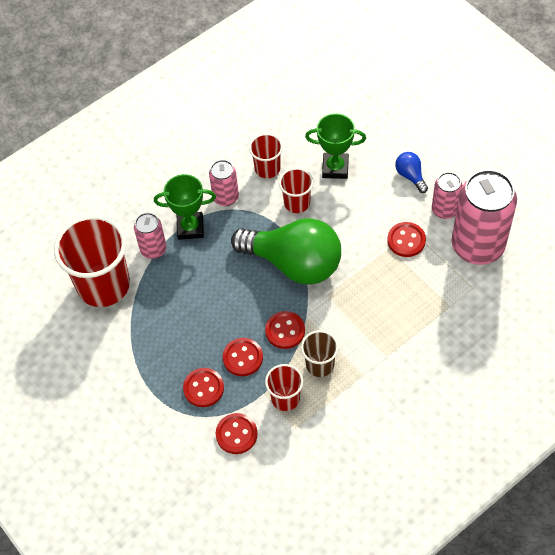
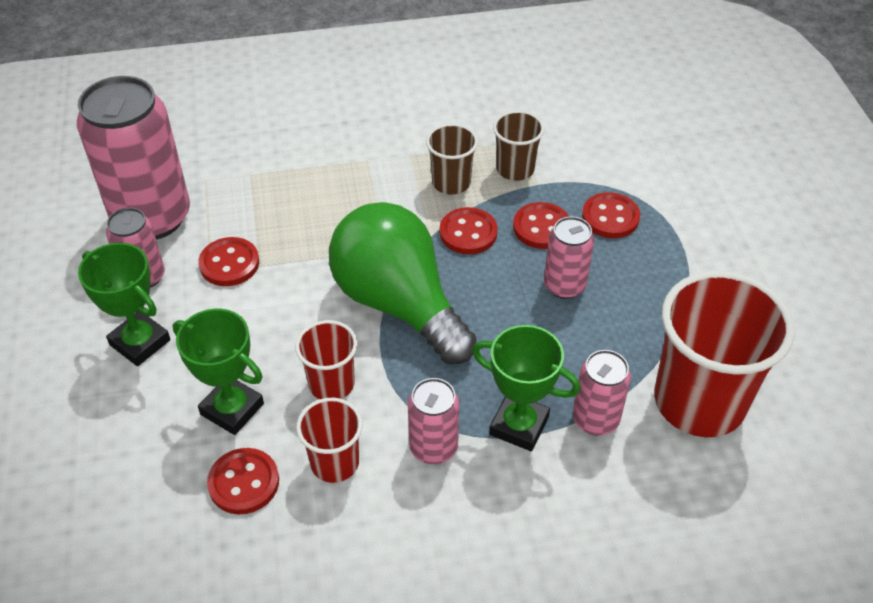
camera: 155 degrees left, 10 degrees down
(208, 322) = (564, 286): none -> pink can
(236, 434) = (594, 160): red button -> red button (244, 482)
(285, 398) = (515, 169): red cup -> brown cup
(410, 176) = (140, 342): blue light bulb -> green trophy

